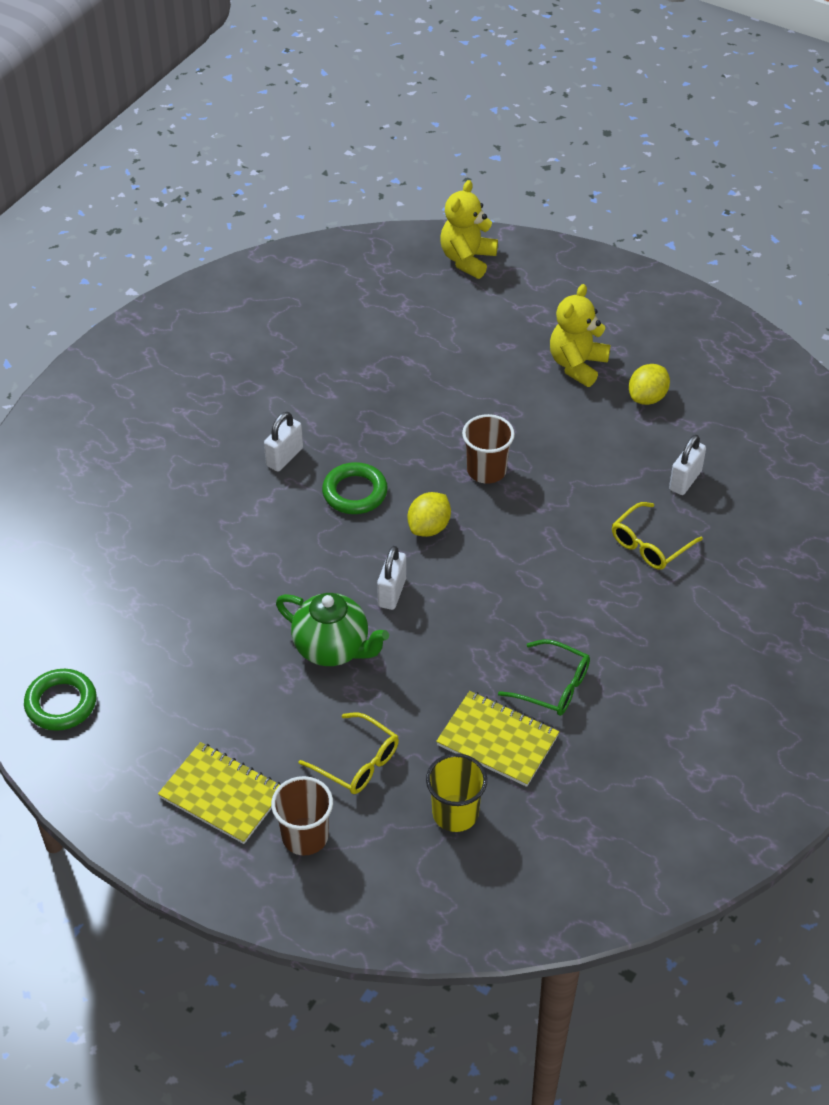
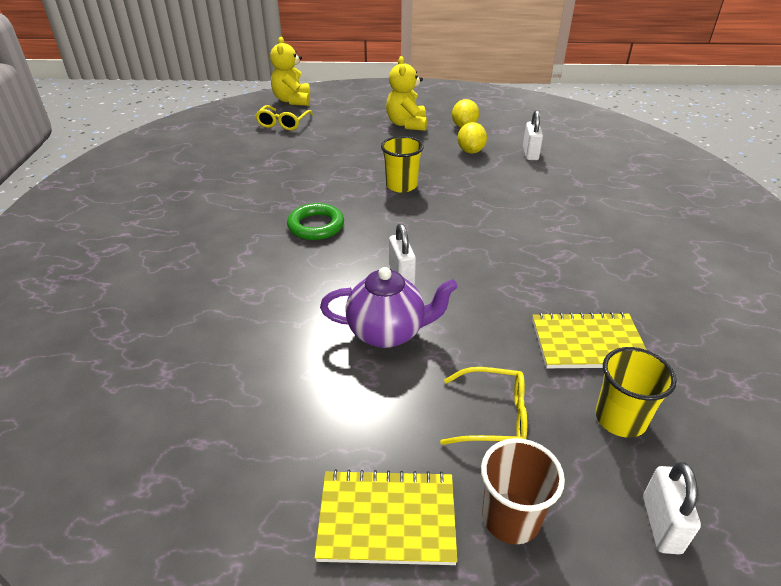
camera: 30 degrees left, 10 degrees down
(61, 703) = (127, 509): green ring -> none
(284, 457) = (241, 223): white padlock -> white padlock (661, 524)
(332, 648) = (387, 332): green teapot -> purple teapot
(429, 527) = (391, 227): yellow lemon -> yellow lemon (470, 151)
(486, 470) = (401, 185): brown cup -> yellow cup
(553, 686) = (584, 288): green glasses -> none
(650, 544) = (548, 188): yellow glasses -> yellow glasses (283, 123)

